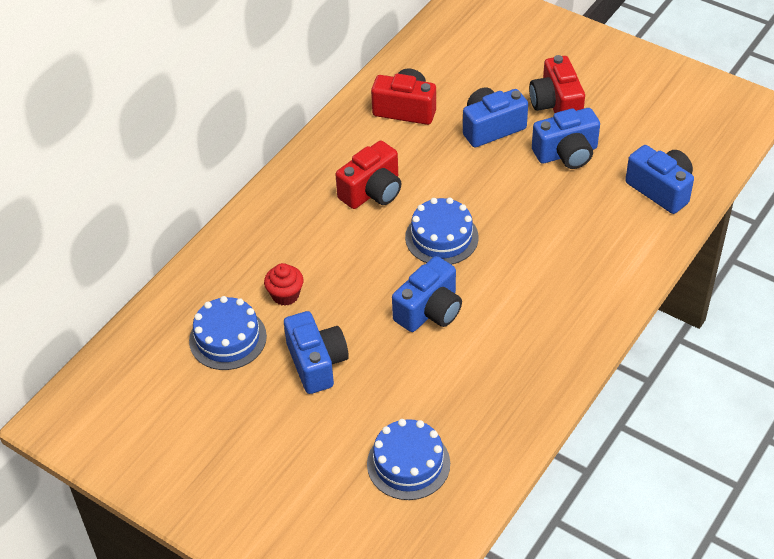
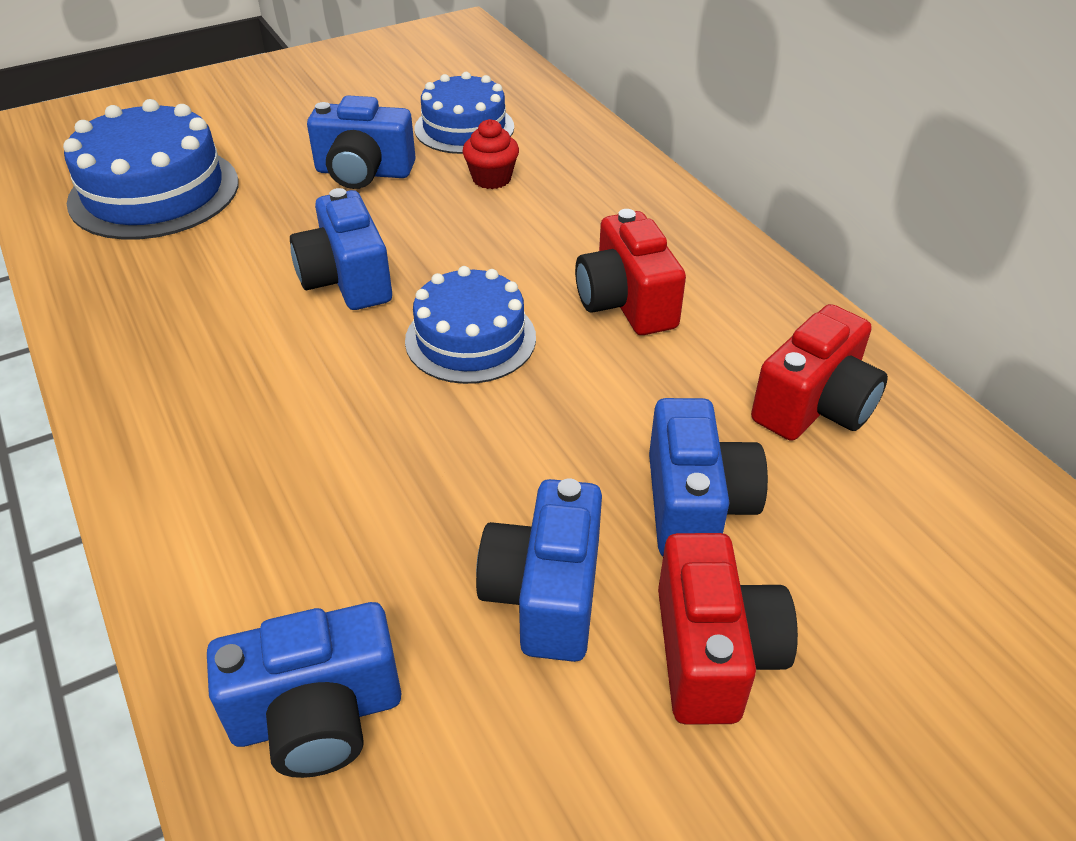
camera: 115 degrees right, 5 degrees down
(408, 464) = (154, 192): blue cake -> blue cake, size x1.51
(556, 104) = (713, 653): red camera -> red camera turned 75 degrees clockwise

